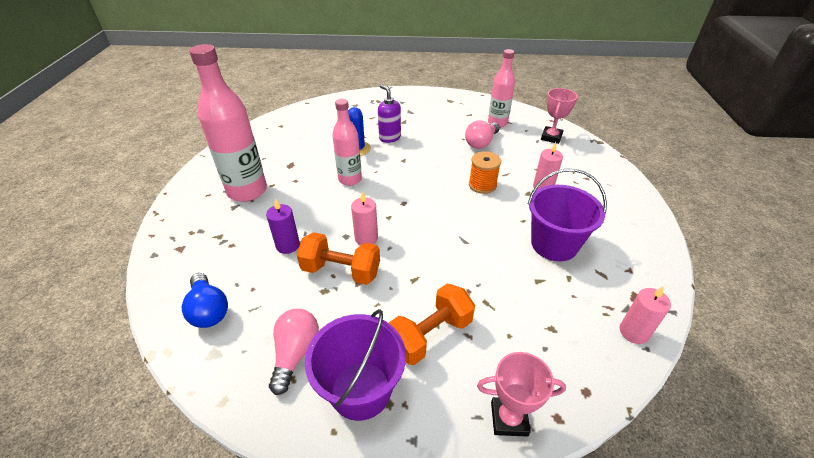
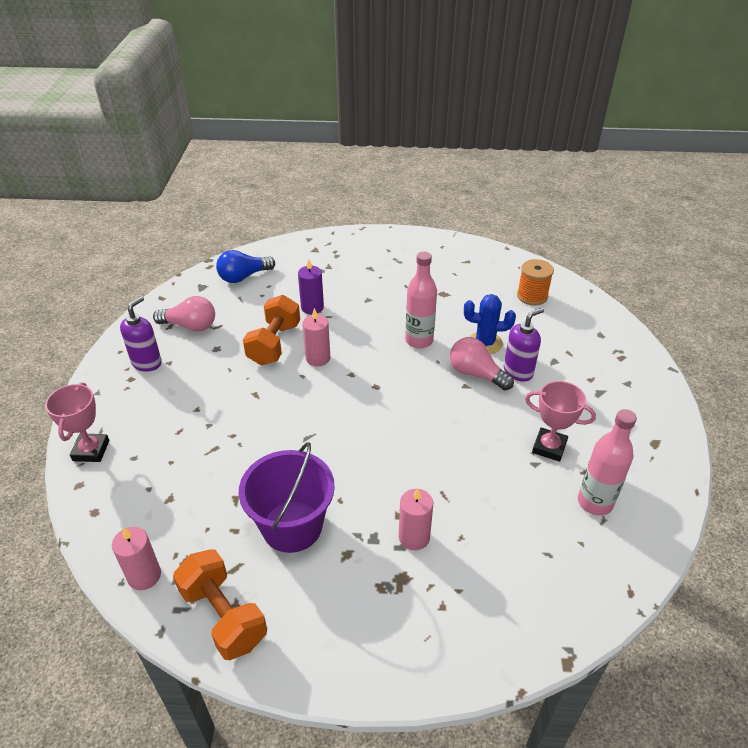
camera: 90 degrees right, 0 degrees up
(247, 191) = (394, 272): pink bottle -> none
(360, 390) = (147, 363): purple bucket -> purple soap dispenser
(430, 335) = (186, 404): orange dumbbell -> orange dumbbell (223, 615)
(481, 143) = (525, 473): pink light bulb -> pink light bulb (476, 374)
(482, 185) = (415, 464): orange spool -> orange spool (532, 296)
(551, 137) = (564, 579): pink trophy -> pink trophy (549, 447)

